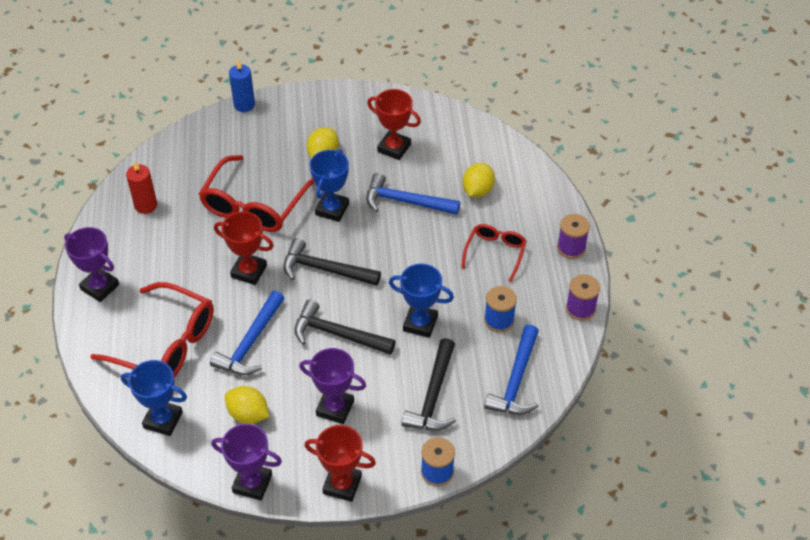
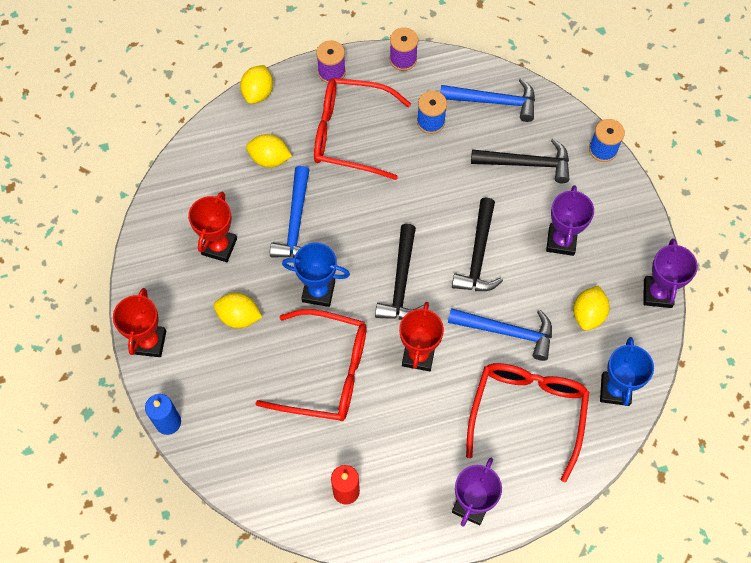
camera: 100 degrees left, 15 degrees up
(342, 484) = (636, 220): red trophy -> red trophy (149, 342)
(420, 323) = (449, 186): blue trophy -> none
(495, 253) = (350, 134): red glasses -> red glasses, size x1.75
(553, 189) = (258, 93): none -> yellow lemon

